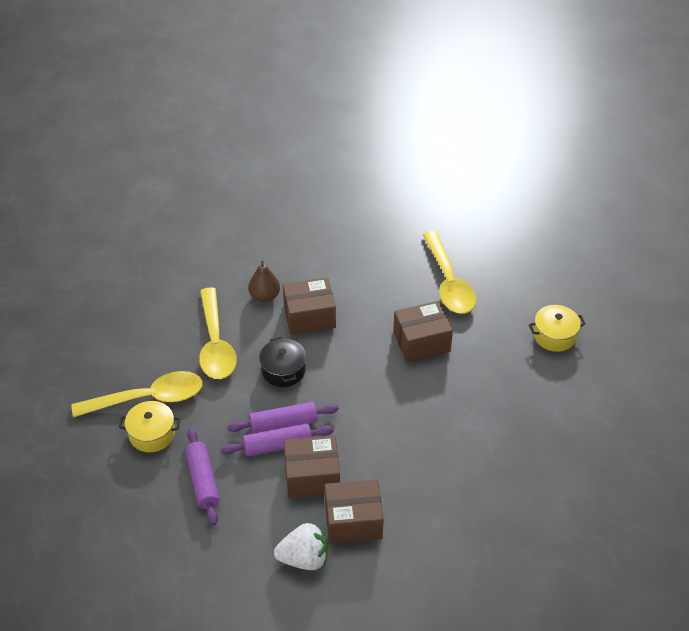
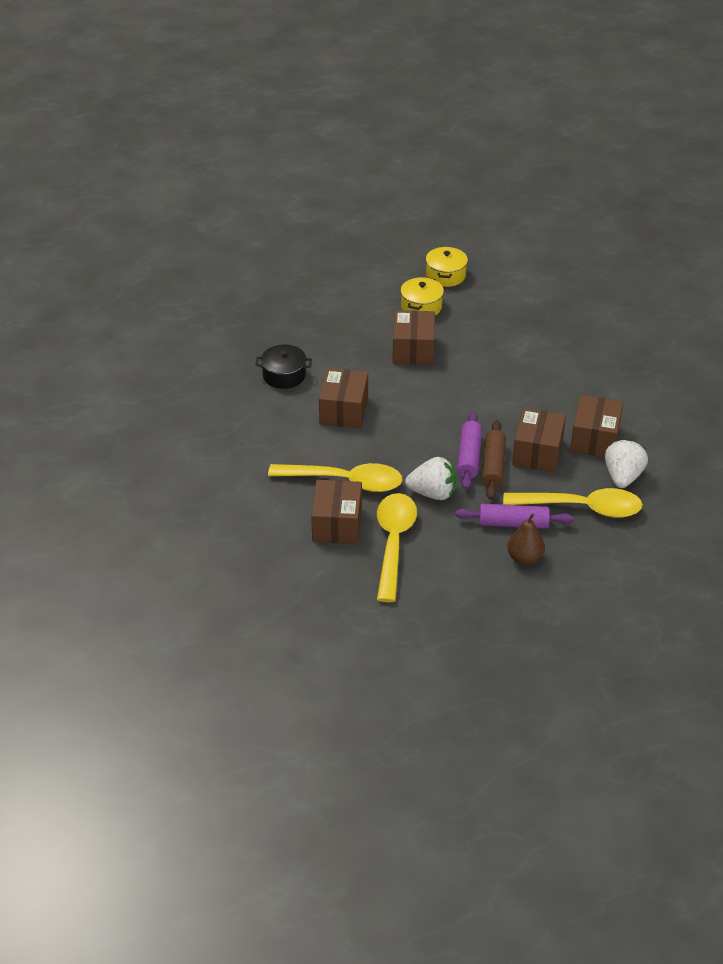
camera: 70 degrees left, 5 degrees down
(152, 434) = (441, 548): yellow pot -> yellow pot (421, 307)
(159, 353) = (337, 524): none -> brown box
(223, 409) = (432, 493): none -> white strawberry
(264, 296) = (299, 434): brown pear -> brown pear (524, 558)
(278, 445) = (493, 466): purple rolling pin -> brown rolling pin
(283, 370) = (404, 443): black pot -> black pot (284, 375)
(449, 282) = (349, 315): yellow spoon -> yellow spoon (581, 508)

